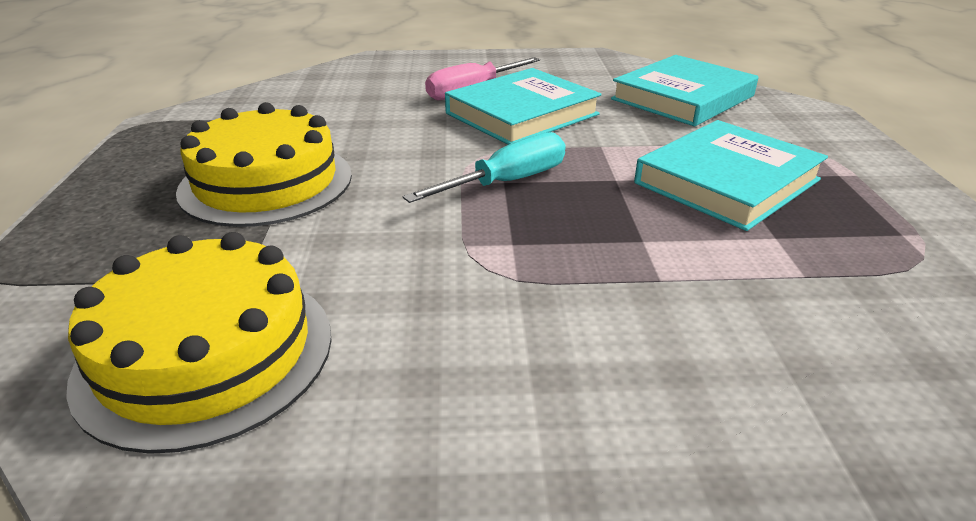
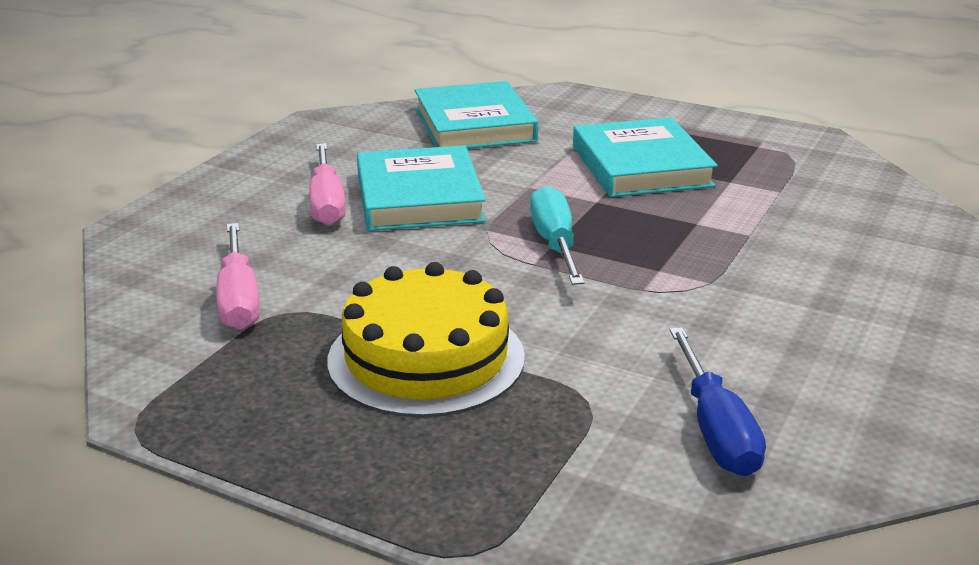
camera: 60 degrees left, 5 degrees down
(206, 353) = (715, 429): yellow cake -> blue screwdriver
(310, 106) = (239, 299): none -> pink screwdriver

